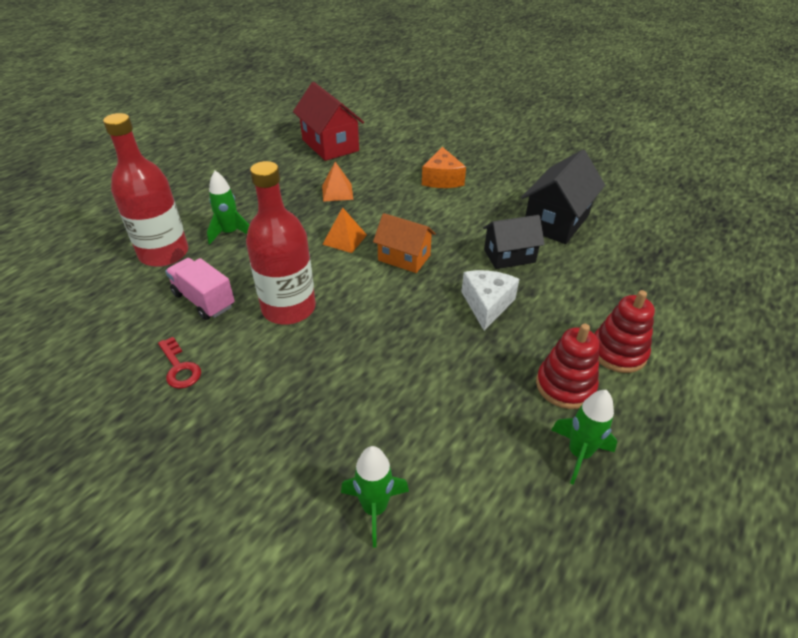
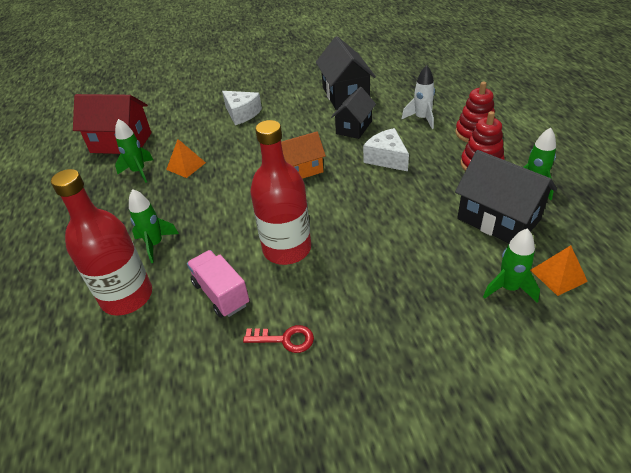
camera: 45 degrees left, 0 degrees up
(204, 300) = (221, 294): pink truck -> pink truck turned 60 degrees clockwise
(305, 174) = (139, 172): none -> green rocket
(344, 239) = (246, 187): orange pyramid -> orange pyramid (558, 275)
(442, 179) = (242, 114): orange cheese -> white cheese
(482, 447) = (498, 219): none -> black house
(588, 296) = (421, 119): none -> white rocket

